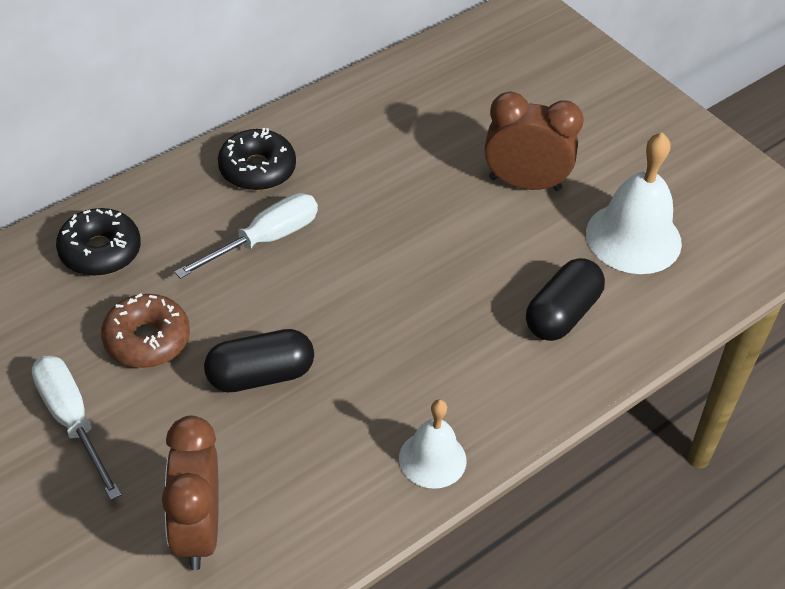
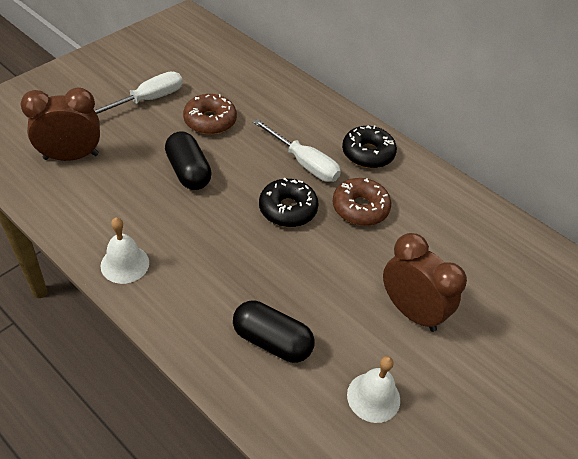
camera: 80 degrees right, 0 degrees up
(100, 251) = (275, 94): black donut -> black donut (287, 209)
(359, 196) = (360, 208): none -> brown donut
(524, 183) = (411, 311): brown clock -> brown clock turned 45 degrees counterclockwise
(633, 238) = (373, 397): white bell -> white bell, size x0.61

